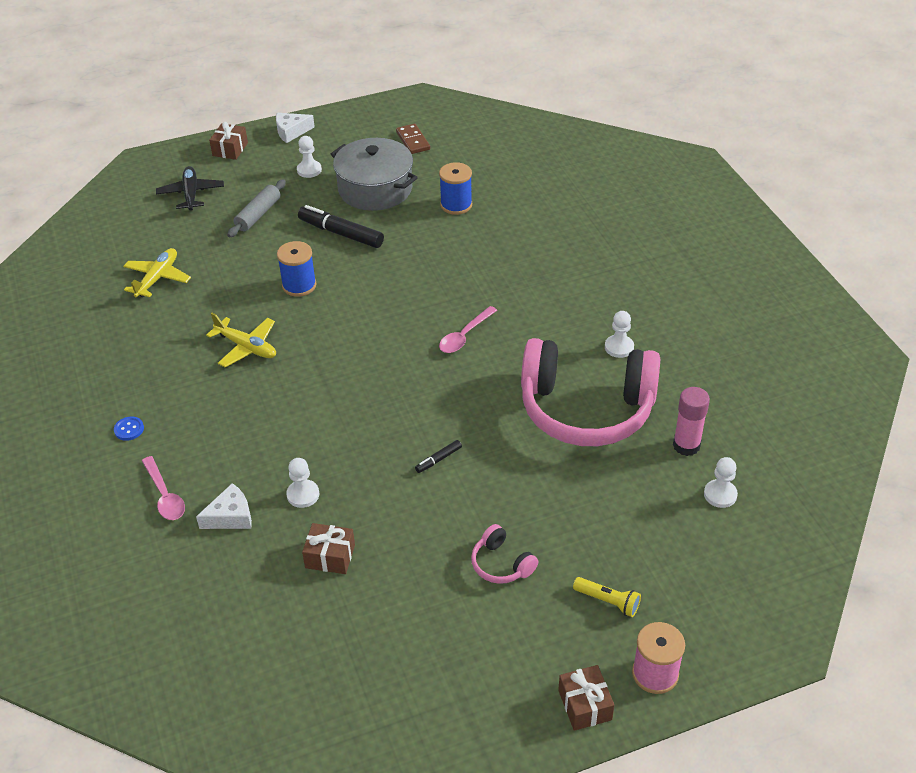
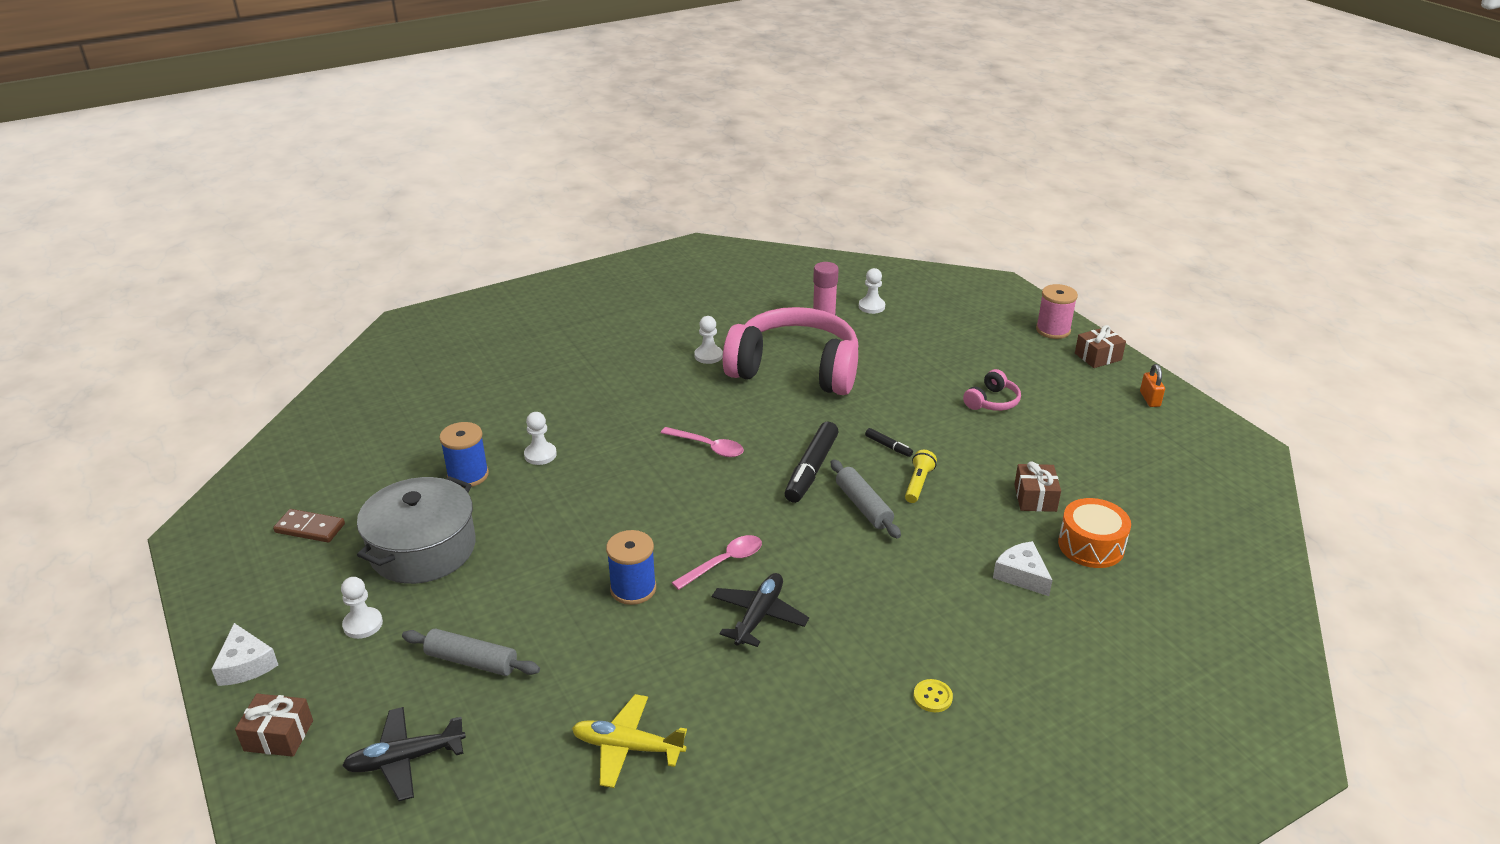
camera: 100 degrees left, 10 degrees down
(129, 429) = (932, 697): blue button -> yellow button
(165, 496) = (1019, 635): pink spoon -> pink spoon (724, 562)
(246, 347) = (759, 616): yellow plane -> black plane
(249, 580) = (1091, 545): none -> orange drum
(303, 495) = (969, 528): white pawn -> white pawn (540, 455)
(341, 233) = (522, 567): black marker -> black marker (811, 469)
(354, 426) = (863, 506): none -> grey rolling pin
(413, 141) = (310, 528): brown domino -> brown domino turned 45 degrees clockwise
(480, 729) = (1149, 399): none -> orange padlock
(586, 409) = (795, 369): pink headphones -> pink headphones turned 75 degrees counterclockwise
(608, 601) = (1001, 351): yellow flashlight -> yellow flashlight (918, 484)

